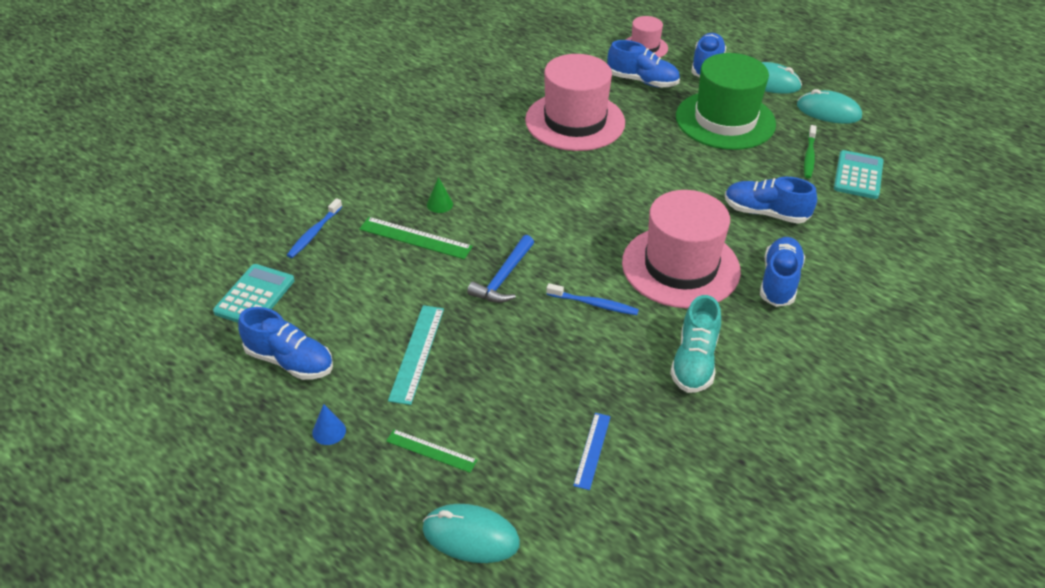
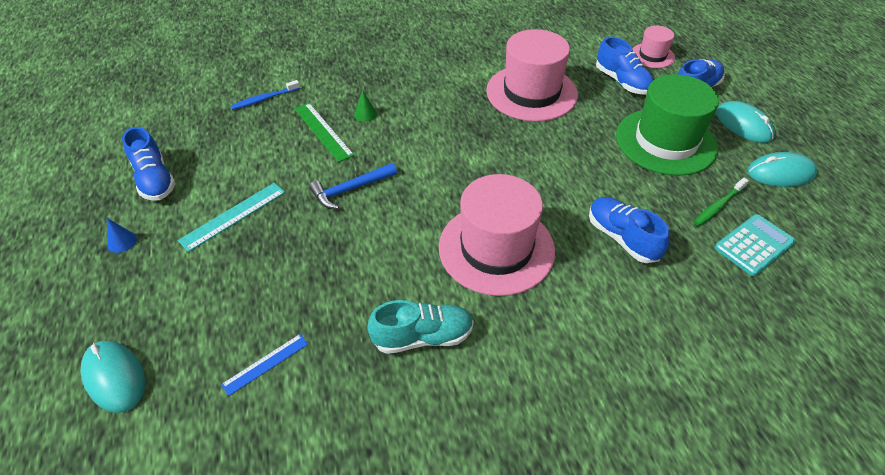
camera: 35 degrees right, 5 degrees up
(254, 296) = (184, 125): turquoise calculator -> none
(431, 450) = (163, 294): green ruler -> none
(594, 304) = (394, 244): blue toothbrush -> none
(694, 362) = (422, 337): turquoise shoe -> turquoise shoe turned 150 degrees counterclockwise
(779, 282) = (572, 306): blue shoe -> none
(828, 111) = (780, 173): turquoise mouse -> turquoise mouse turned 60 degrees counterclockwise

